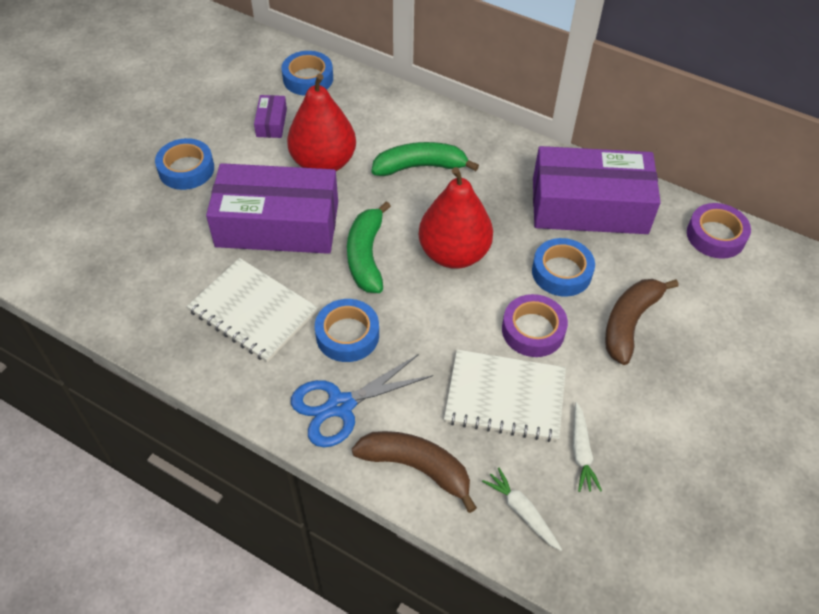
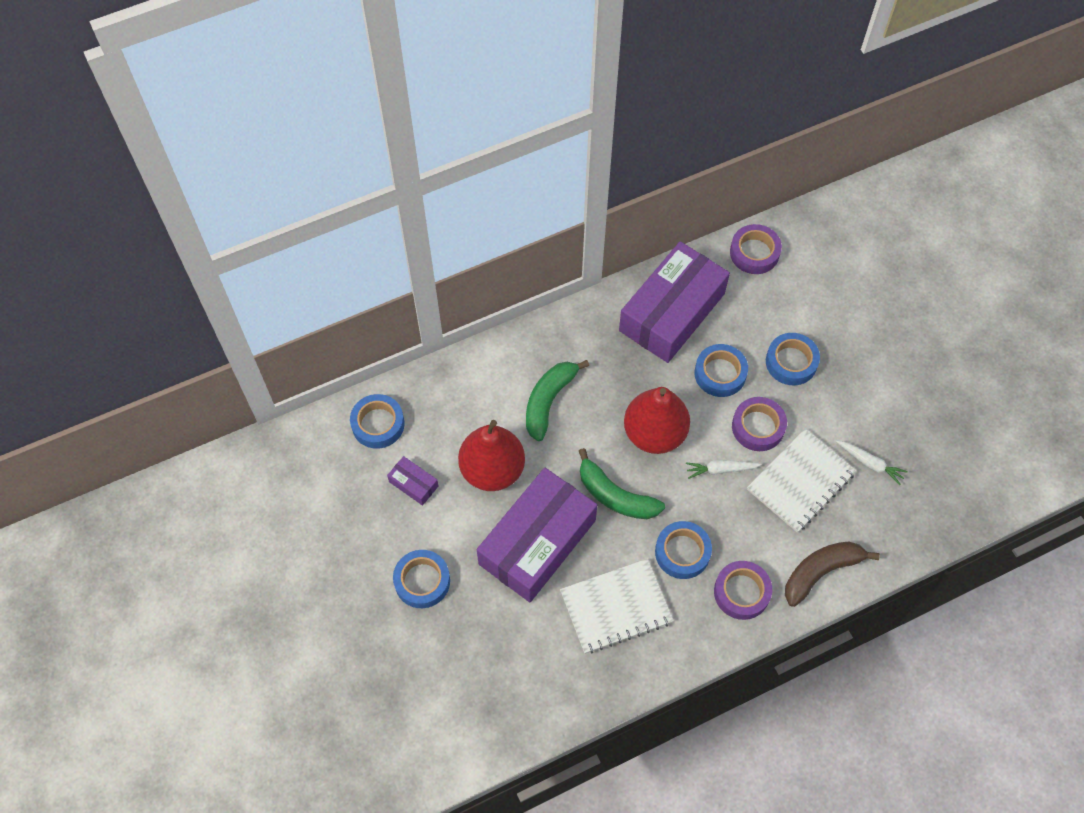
camera: 55 degrees left, 10 degrees up
(340, 406) = (741, 592): blue scissors -> purple tape
(522, 511) = (890, 528): white carrot -> white carrot (720, 469)
(629, 323) = (791, 362): brown banana -> blue tape

